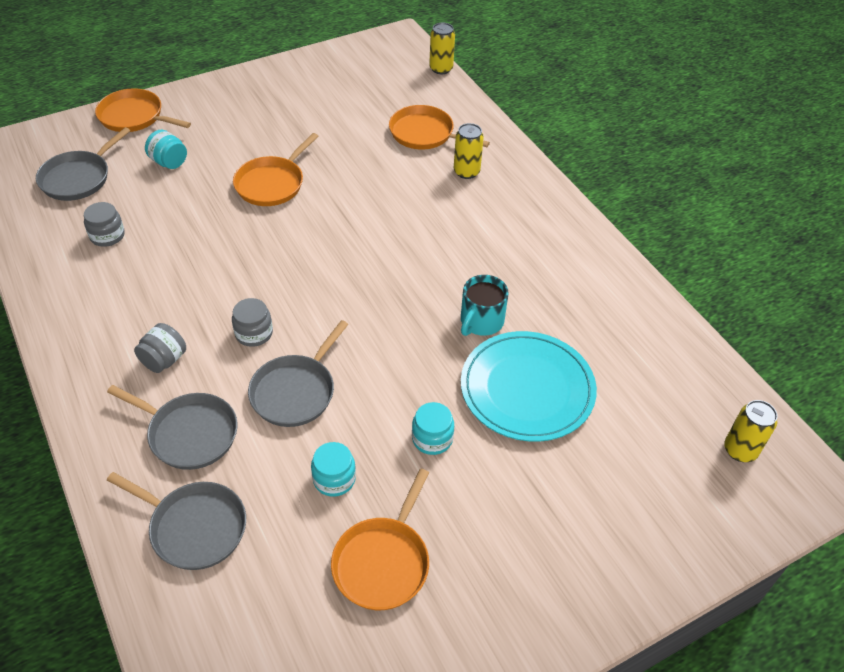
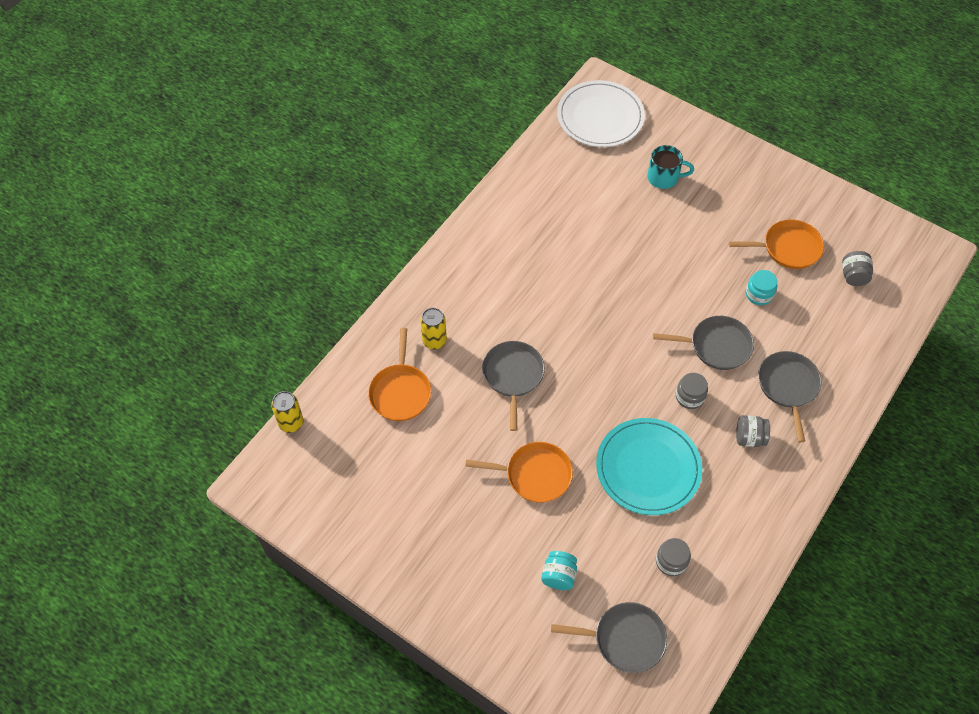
camera: 115 degrees left, 10 degrees up
(134, 117) = (516, 655): orange pan -> none
(194, 527) = (839, 346): grey pan -> grey pan (513, 376)
(281, 624) = (853, 276): none -> grey jar
(432, 438) = (697, 258): turquoise jar -> none
(481, 321) = (588, 270): turquoise mug -> turquoise mug (664, 177)
(527, 389) = (626, 226): turquoise plate -> turquoise plate (648, 468)
(740, 450) = (600, 117): yellow can -> white plate

